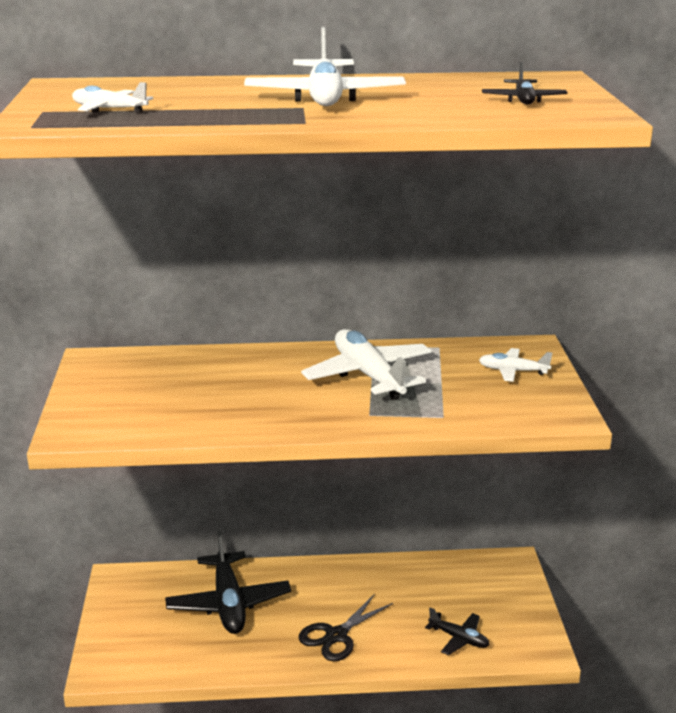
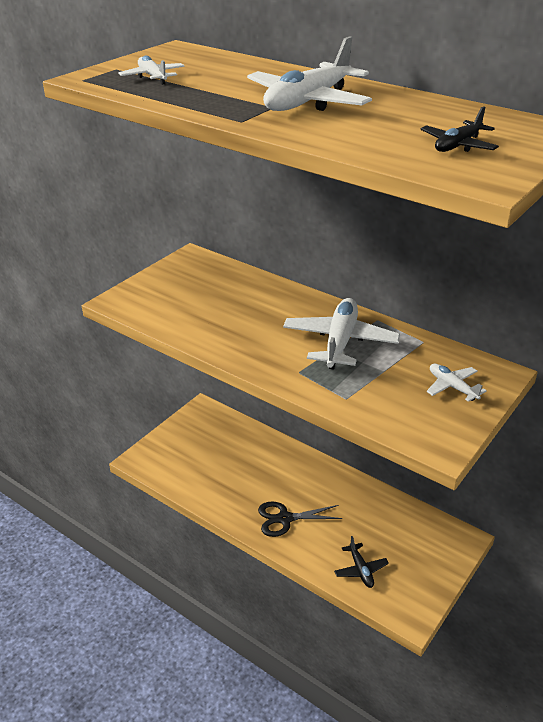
camera: 40 degrees right, 10 degrees up
(228, 603) = (245, 459): black plane -> none

